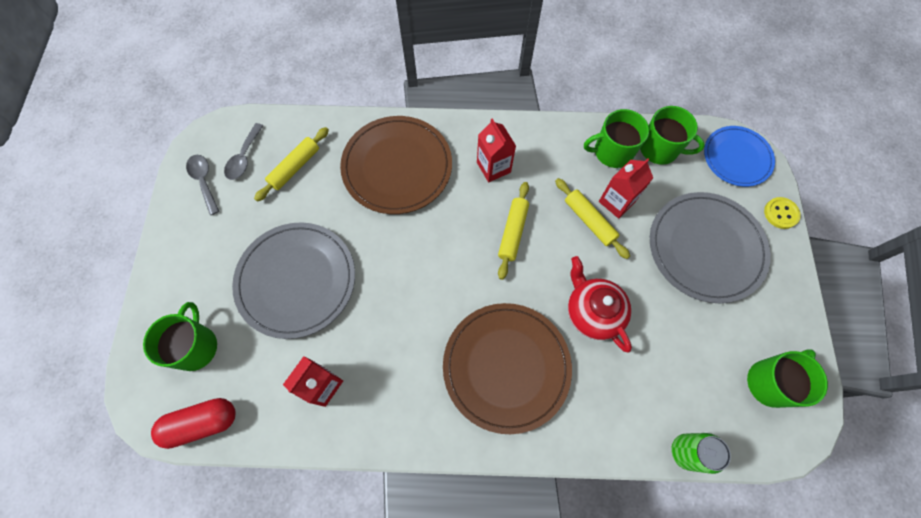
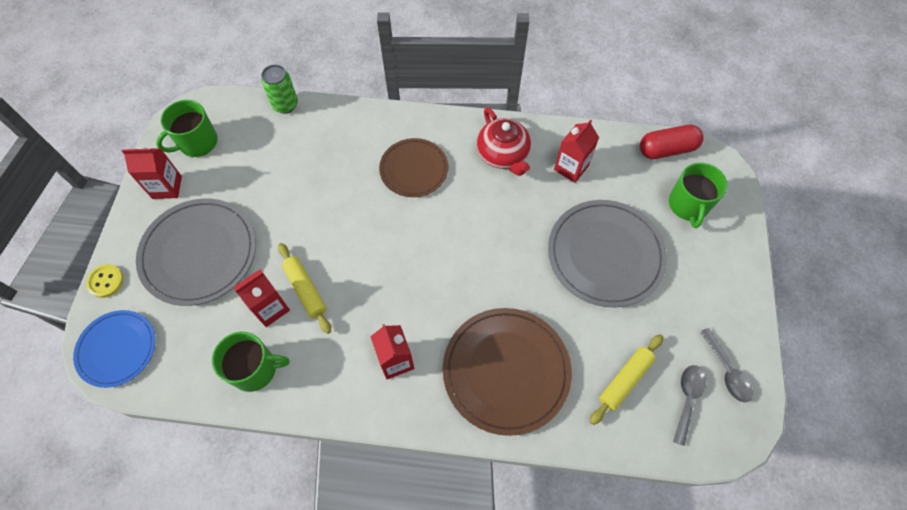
camera: 175 degrees left, 5 degrees down
(506, 367) = (414, 169): brown plate -> brown plate, size x0.63
(512, 232) = (387, 284): yellow rolling pin -> none
(592, 312) = (328, 205): red teapot -> red teapot (503, 155)
(659, 149) = (199, 368): green mug -> none
(775, 319) = (167, 187): none -> red carton

